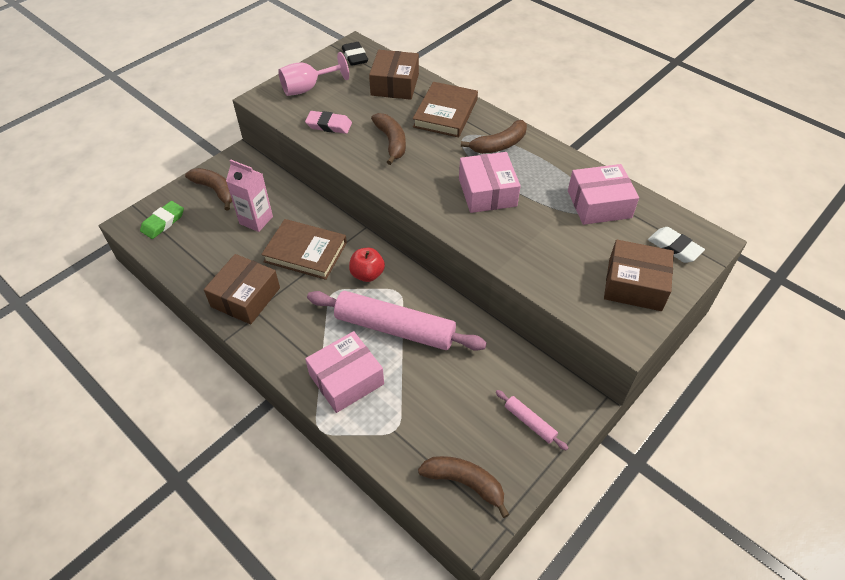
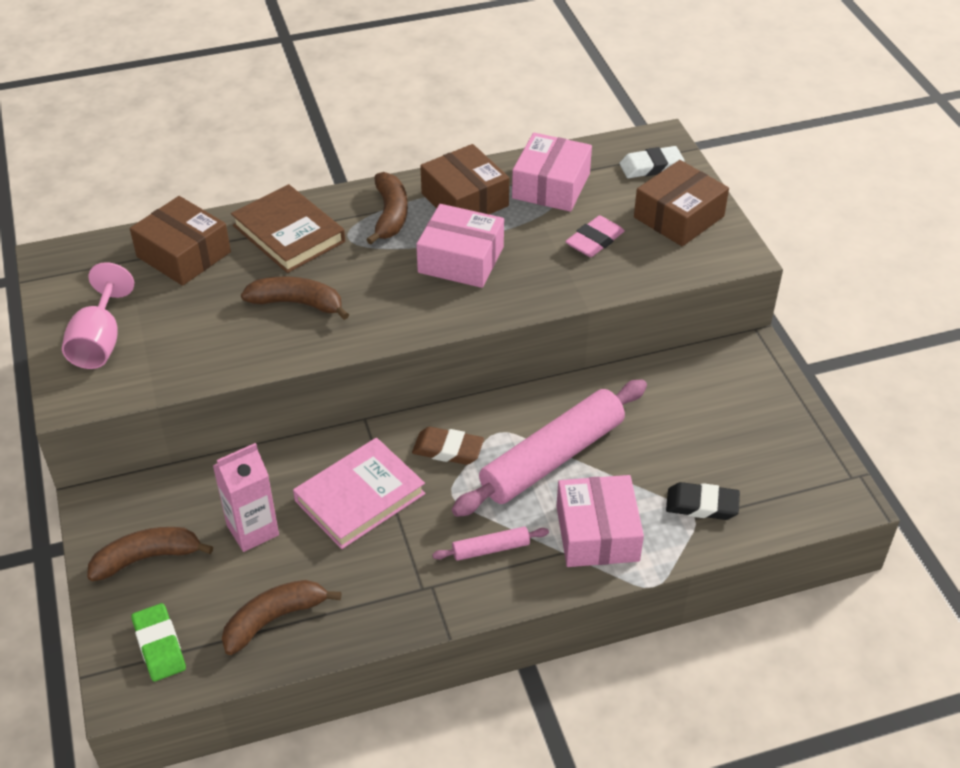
camera: 60 degrees left, 5 degrees down
(245, 297) = (391, 590): brown box -> brown box (465, 200)
(305, 252) = (360, 497): brown book -> pink book
(329, 125) = (204, 349): pink eraser -> pink eraser (595, 241)
(355, 56) = (79, 268): black eraser -> black eraser (702, 505)
(367, 274) = (448, 449): red apple -> brown eraser
(464, 483) = (793, 485): brown banana -> brown banana (274, 619)
(530, 422) = (751, 401): pink rolling pin -> pink rolling pin (490, 549)

